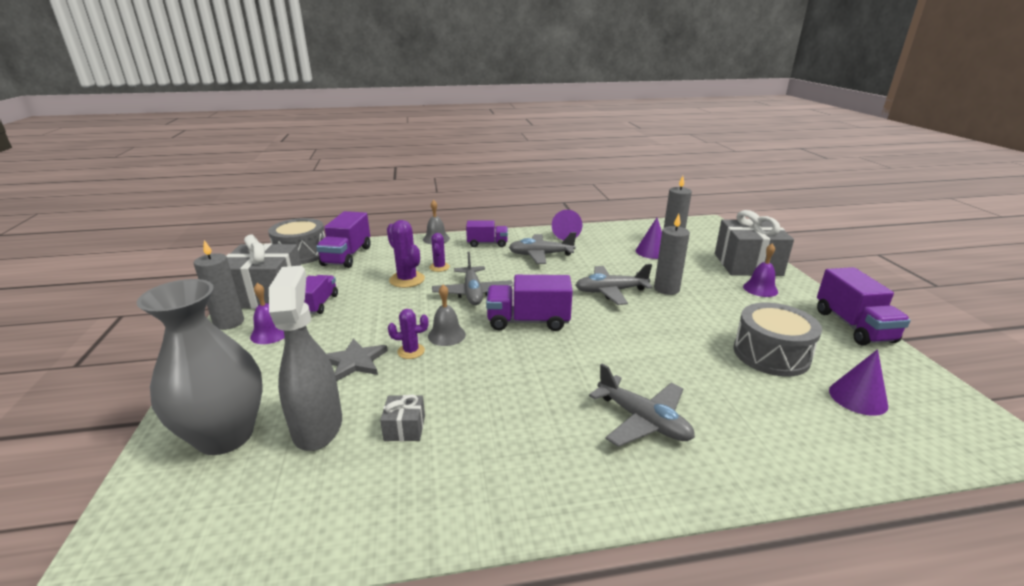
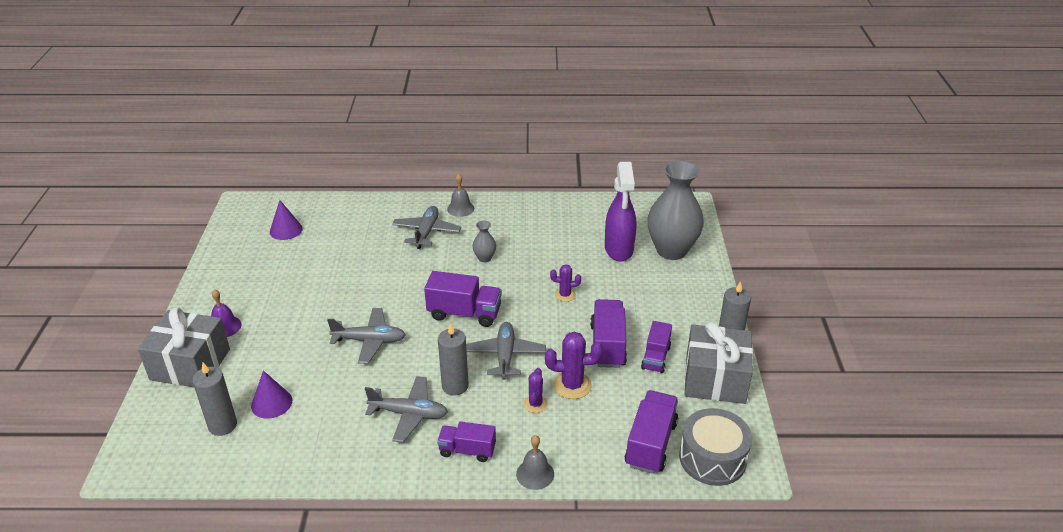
camera: 170 degrees left, 10 degrees up
(270, 333) = (684, 326): purple bell -> none
(318, 426) = (619, 250): grey spray bottle -> purple spray bottle
(355, 362) = (606, 291): grey star -> none
(405, 428) = (567, 243): grey gift -> none
(407, 280) = (572, 385): purple cactus -> purple cactus turned 60 degrees counterclockwise
(446, 335) = (536, 307): grey bell -> grey bell (460, 208)
(530, 387) = (484, 258): none -> grey vase
(565, 235) = (353, 460): purple cone -> none
(643, 420) = (426, 232): grey plane -> grey plane turned 45 degrees clockwise
(666, 289) = (313, 337): grey candle -> grey candle (455, 386)
(771, 354) = (301, 262): grey drum -> none
(853, 326) = (206, 277): purple truck -> purple truck (607, 345)

